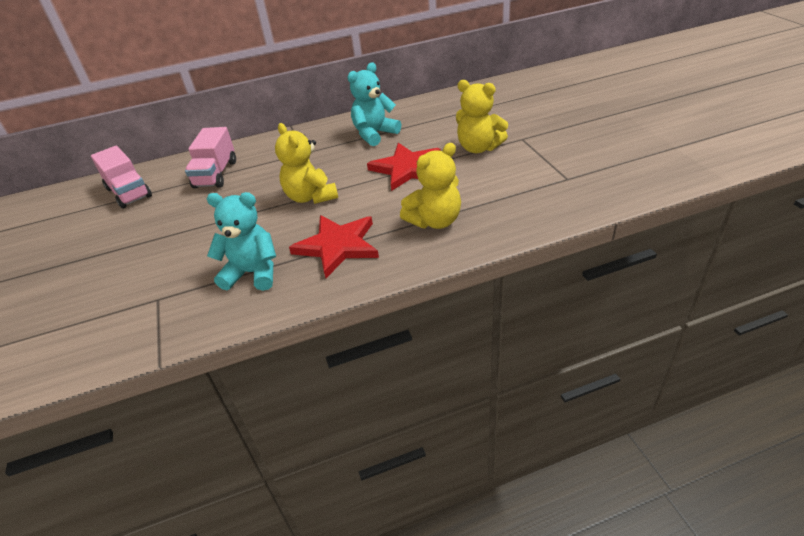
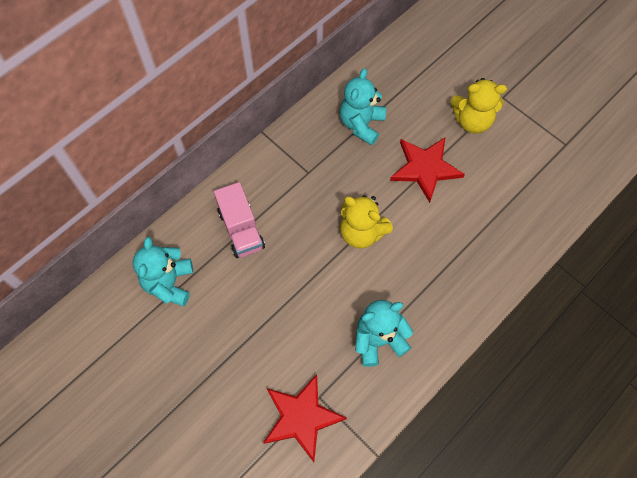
camera: 30 degrees left, 25 degrees up
(129, 193) = (169, 283): pink truck -> turquoise teddy bear
(338, 246) = (428, 285): red star -> red star (301, 417)
(435, 221) = (489, 230): yellow teddy bear -> none

